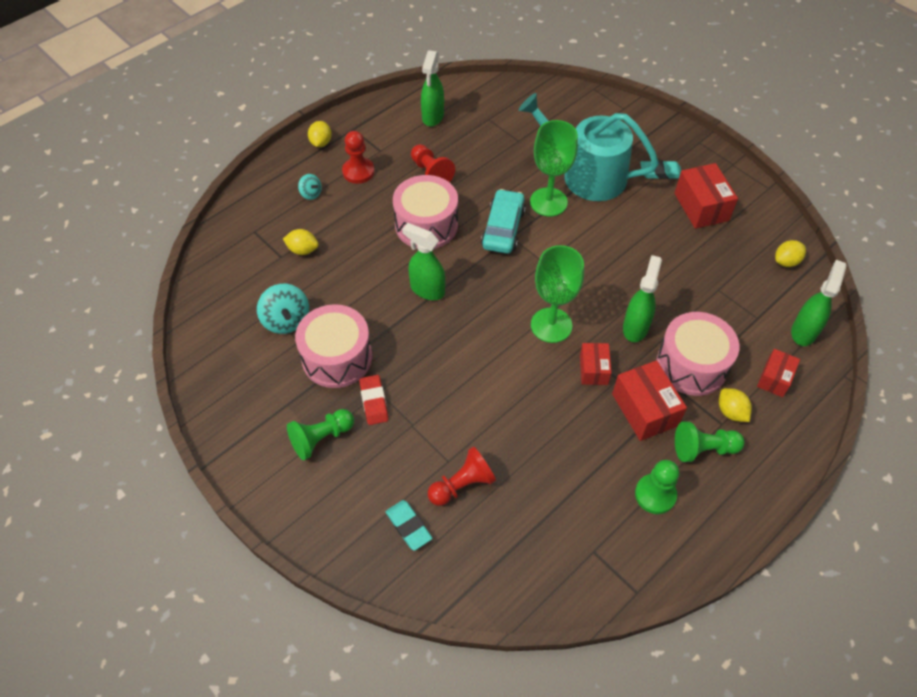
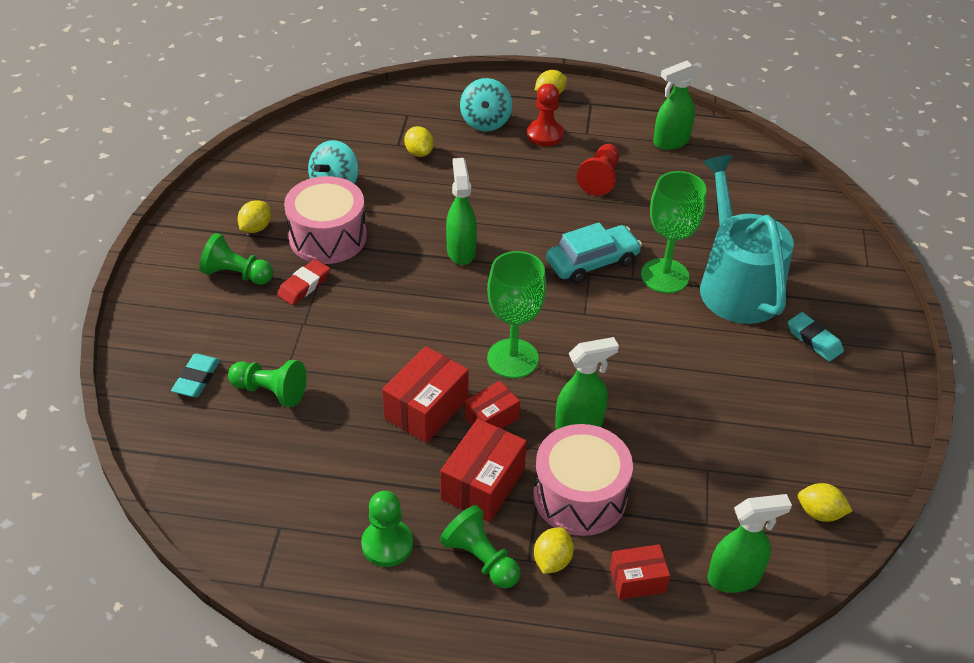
camera: 50 degrees right, 10 degrees down
(282, 397) = (256, 228): none -> yellow lemon
(311, 194) = (485, 122): turquoise spinning top -> turquoise spinning top, size x1.82
(426, 225) = (535, 209): pink drum -> none
(462, 485) = (270, 391): red pawn -> green pawn
(701, 207) = (808, 398): red box -> red box (426, 408)

